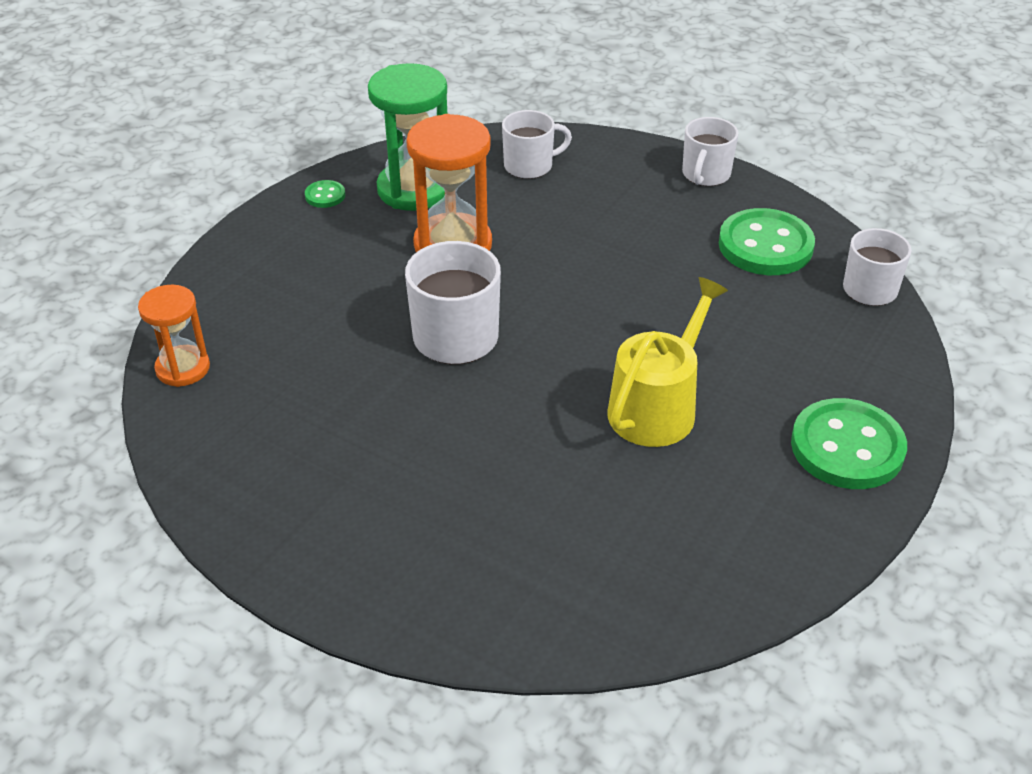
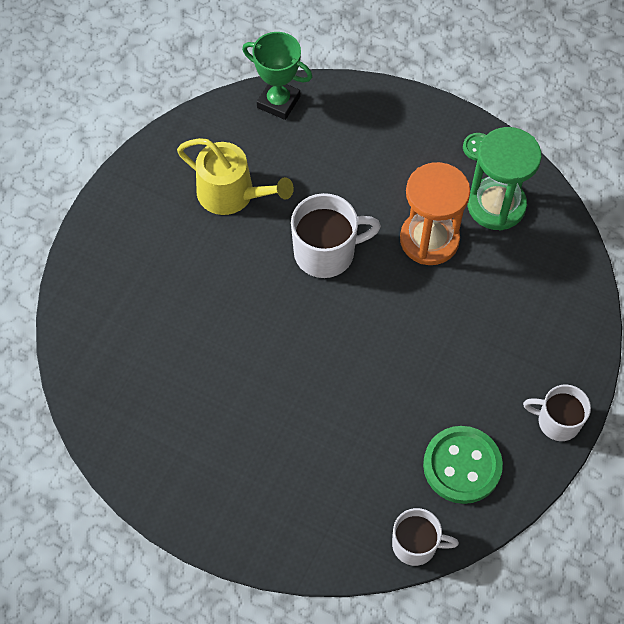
camera: 85 degrees right, 20 degrees up
(183, 368) = (278, 102): orange hourglass -> green trophy
(530, 166) = (544, 284): white mug -> none
(657, 407) = (264, 384): yellow watering can -> yellow watering can (232, 194)
(847, 447) = (233, 509): green button -> none

